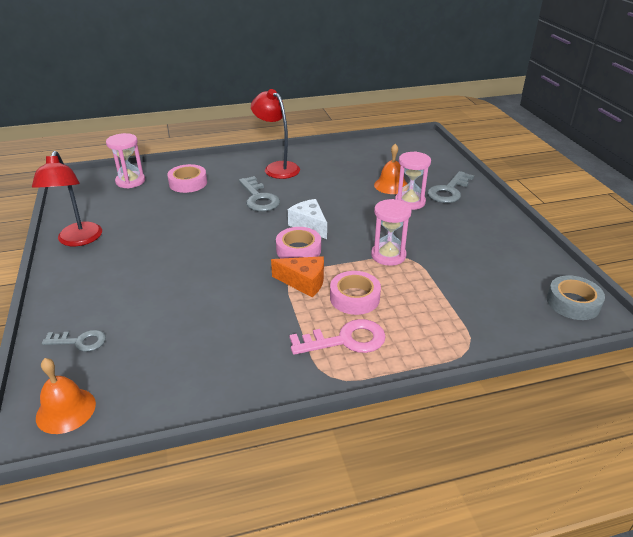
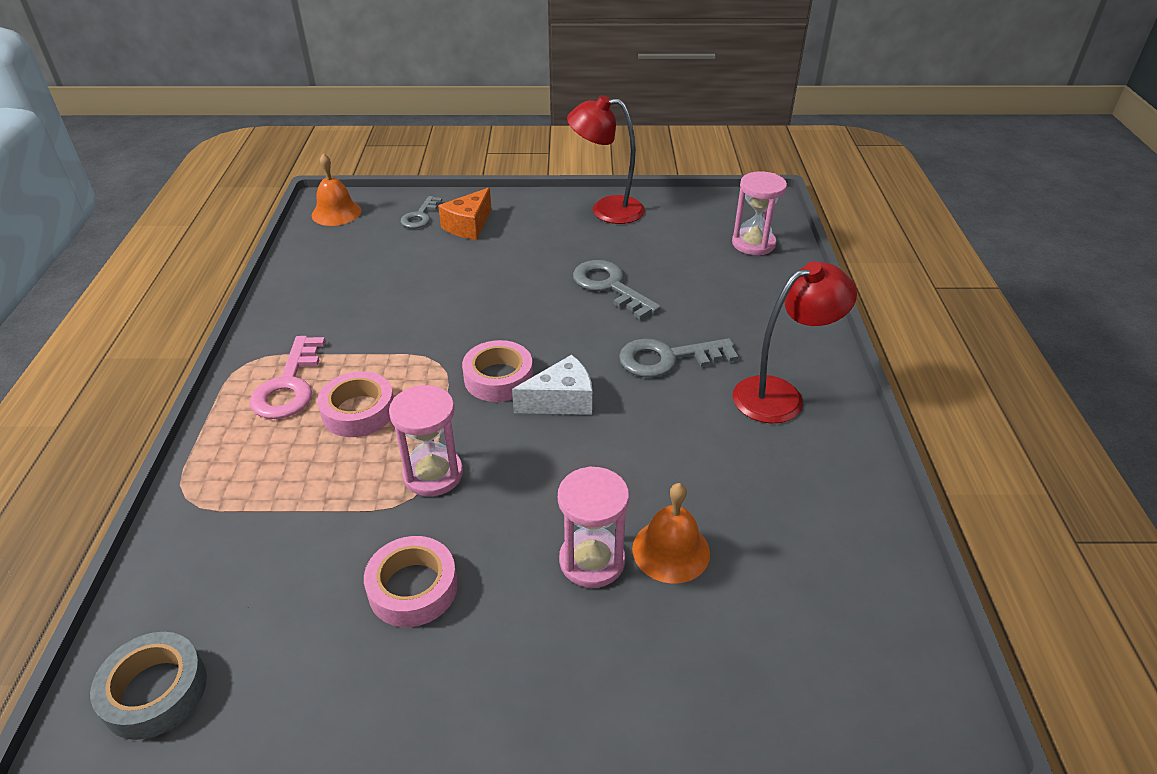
camera: 105 degrees right, 5 degrees up
(188, 183) = (737, 292): pink tape -> pink tape (413, 588)
(304, 282) = (421, 370): orange cheese -> orange cheese (468, 226)
(449, 191) = (618, 654): grey key -> grey key (609, 286)

